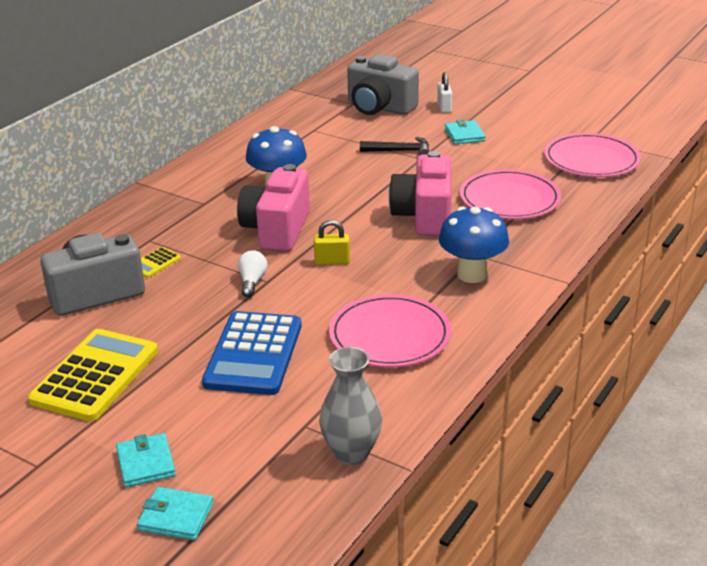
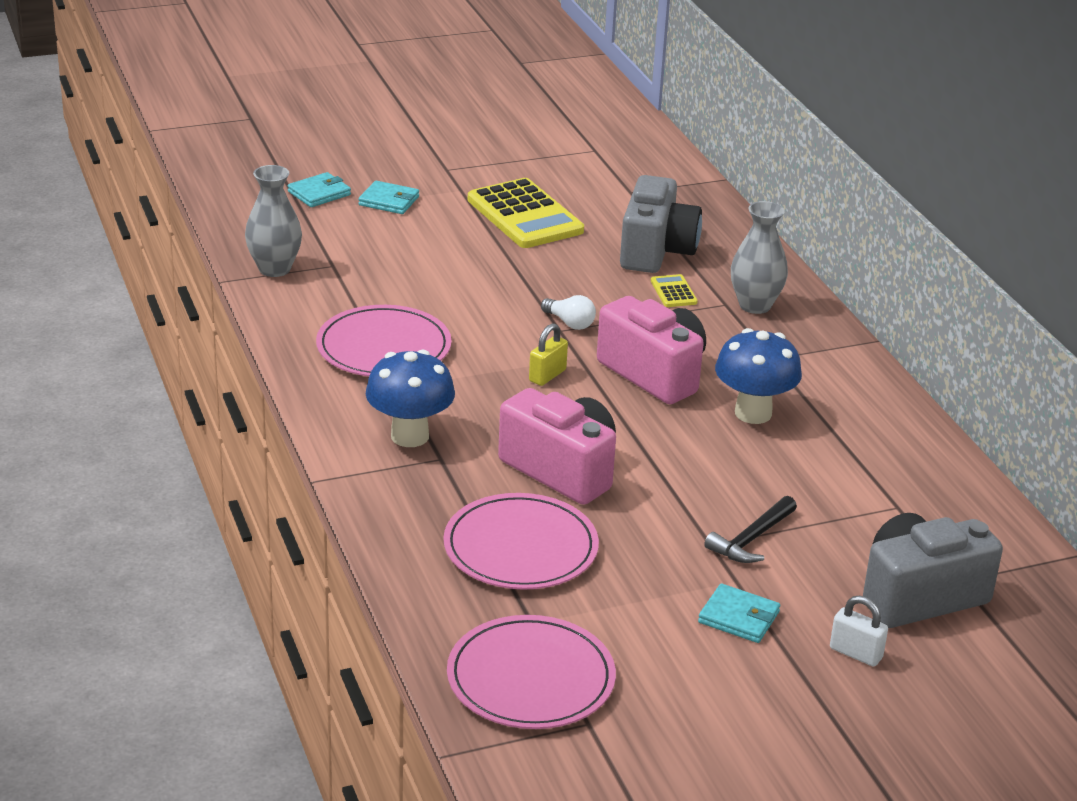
camera: 125 degrees right, 0 degrees up
(138, 230) = (755, 305): none -> grey vase
(253, 354) = (454, 281): blue calculator -> none

